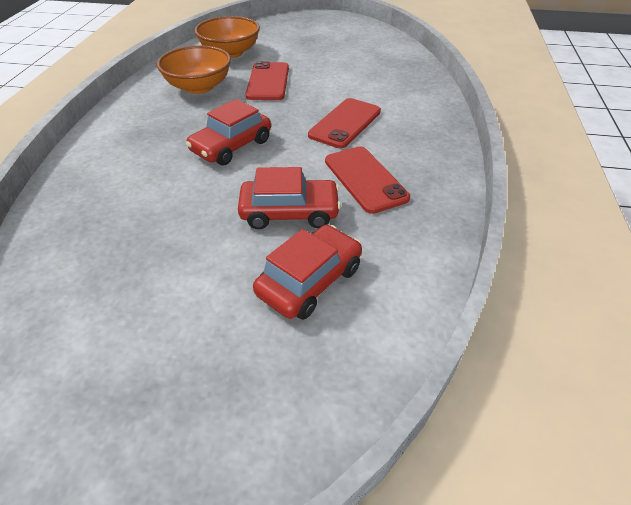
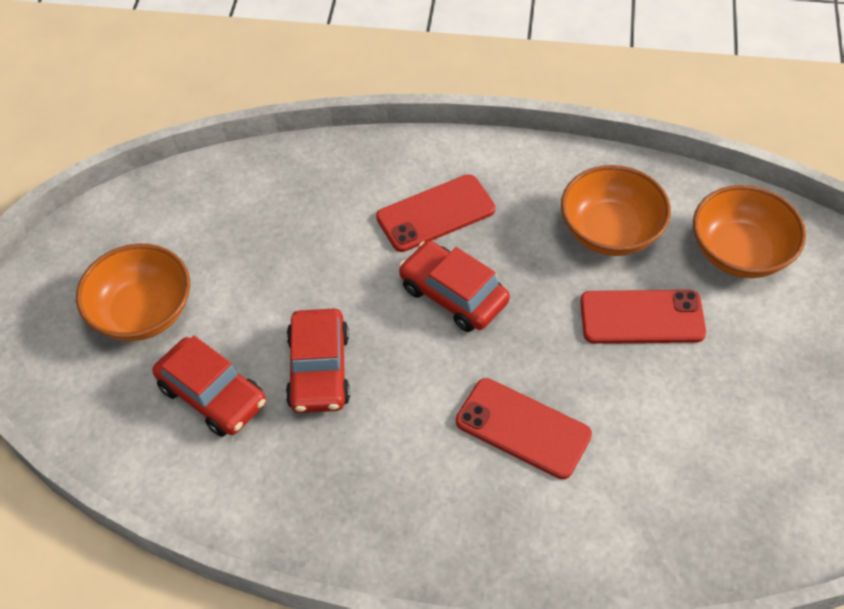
camera: 90 degrees right, 10 degrees up
(195, 349) = (142, 312): none -> orange bowl
(365, 179) = (383, 451): red phone -> red phone (436, 214)

